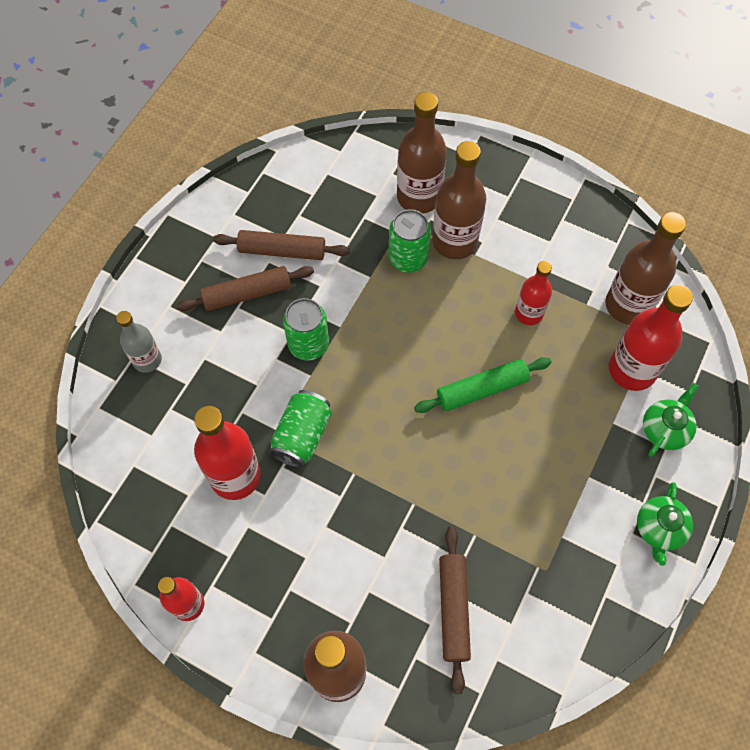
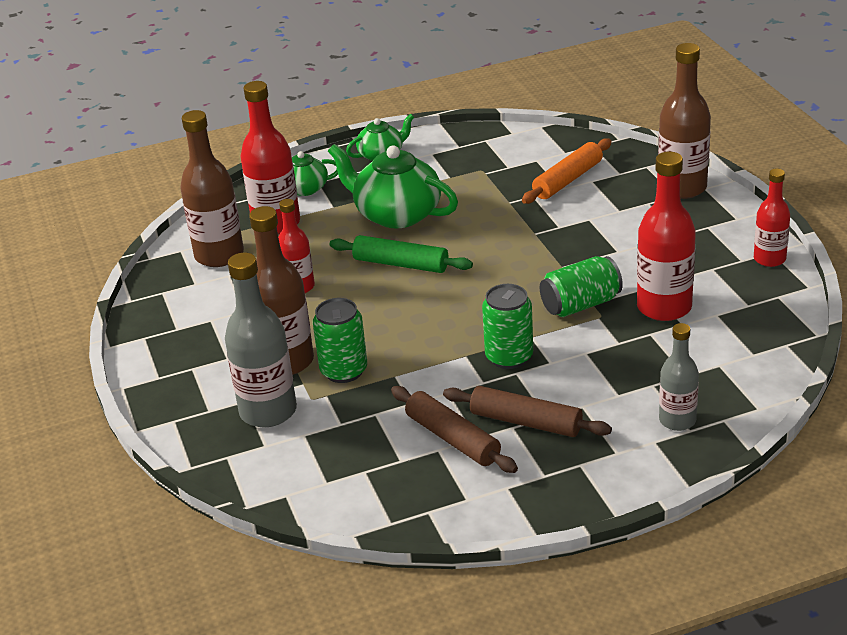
camera: 135 degrees left, 30 degrees down
(419, 197) = (268, 411): brown bottle -> grey bottle
(453, 609) = (568, 180): brown rolling pin -> orange rolling pin
(551, 449) = (396, 214): none -> green teapot

